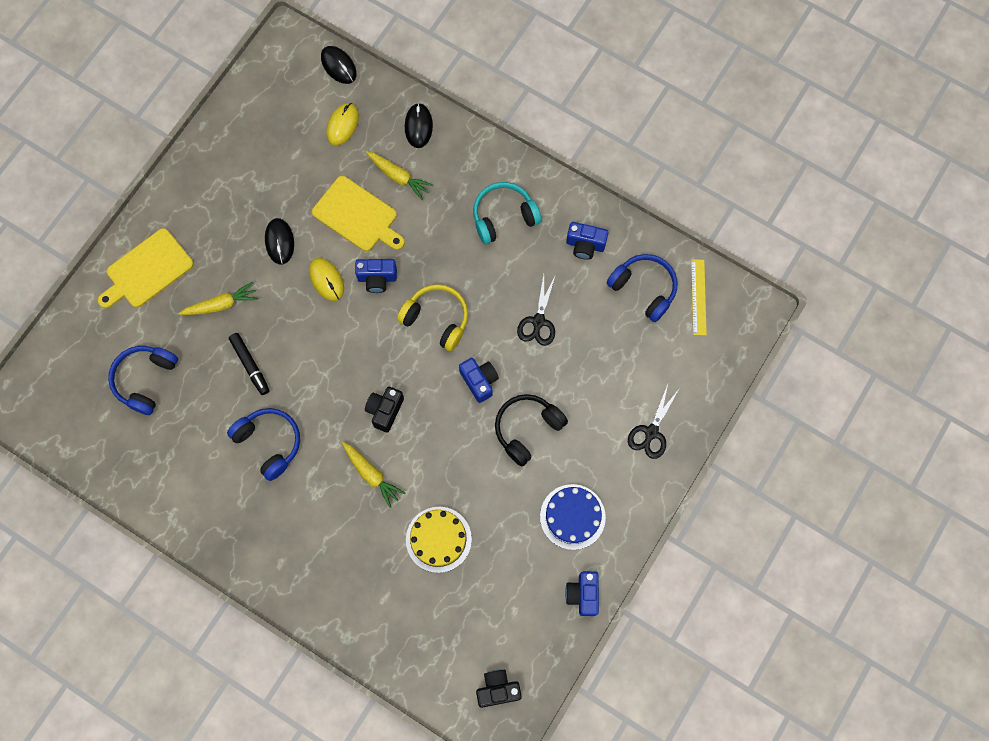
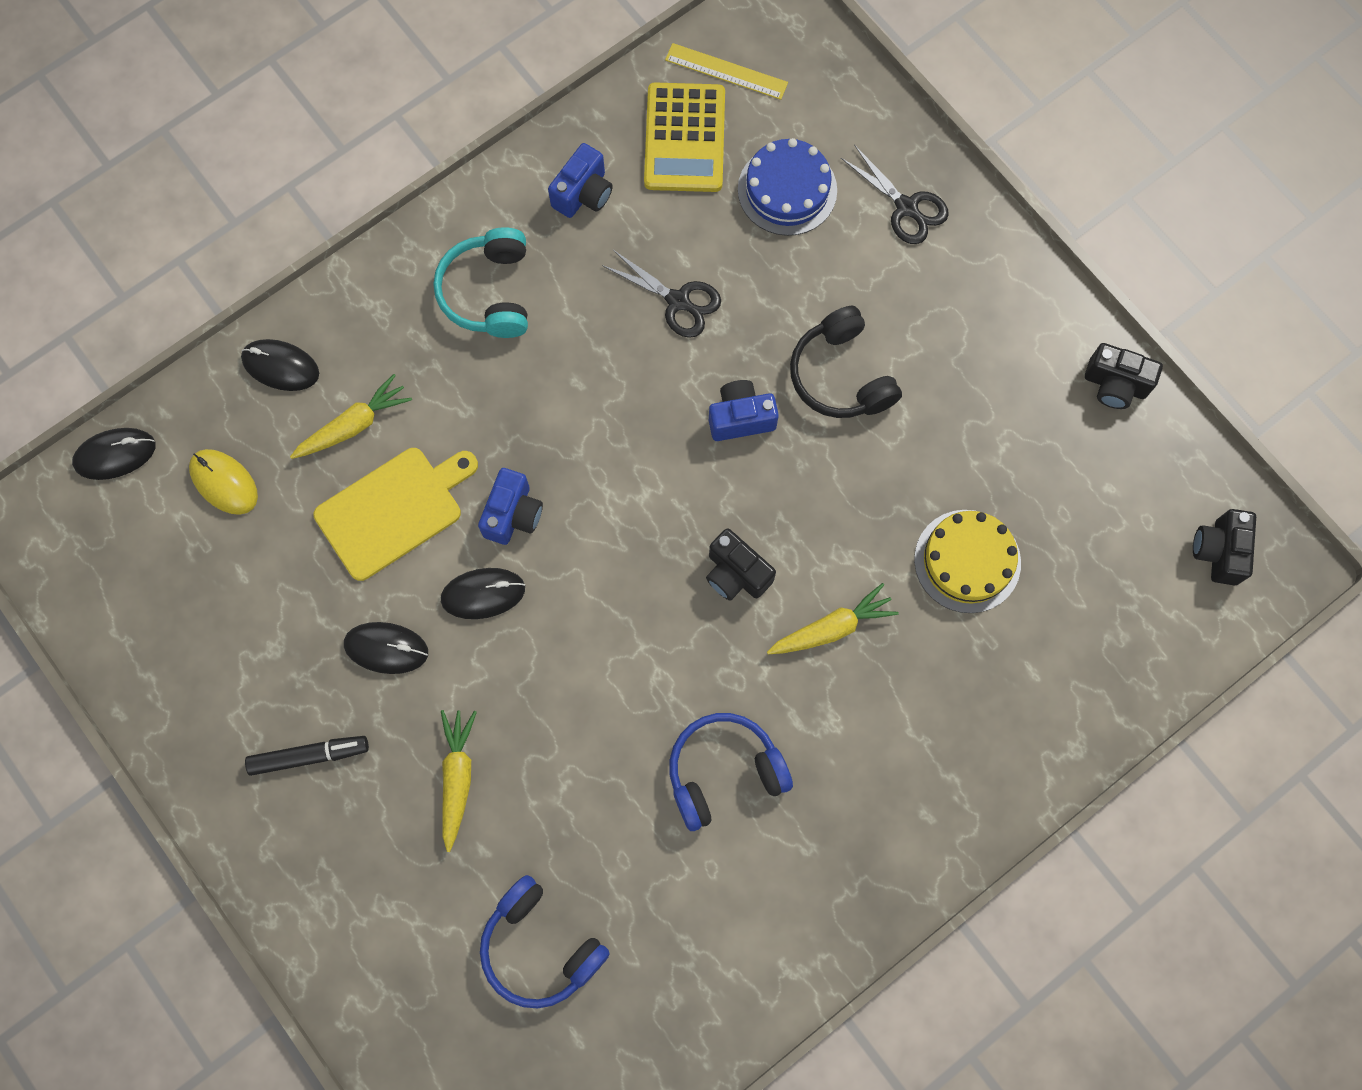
camera: 70 degrees left, 0 degrees up
(147, 270) = (344, 886): yellow cutting board -> none
(250, 365) = (580, 762): black marker -> black marker (308, 756)
(326, 280) = (483, 594): yellow mouse -> black mouse
(437, 319) = (616, 447): yellow headphones -> none
(572, 516) = (995, 358): blue cake -> blue cake (787, 190)
(583, 594) = (1115, 385): blue camera -> black camera
(644, 288) = (684, 138): blue headphones -> yellow calculator

